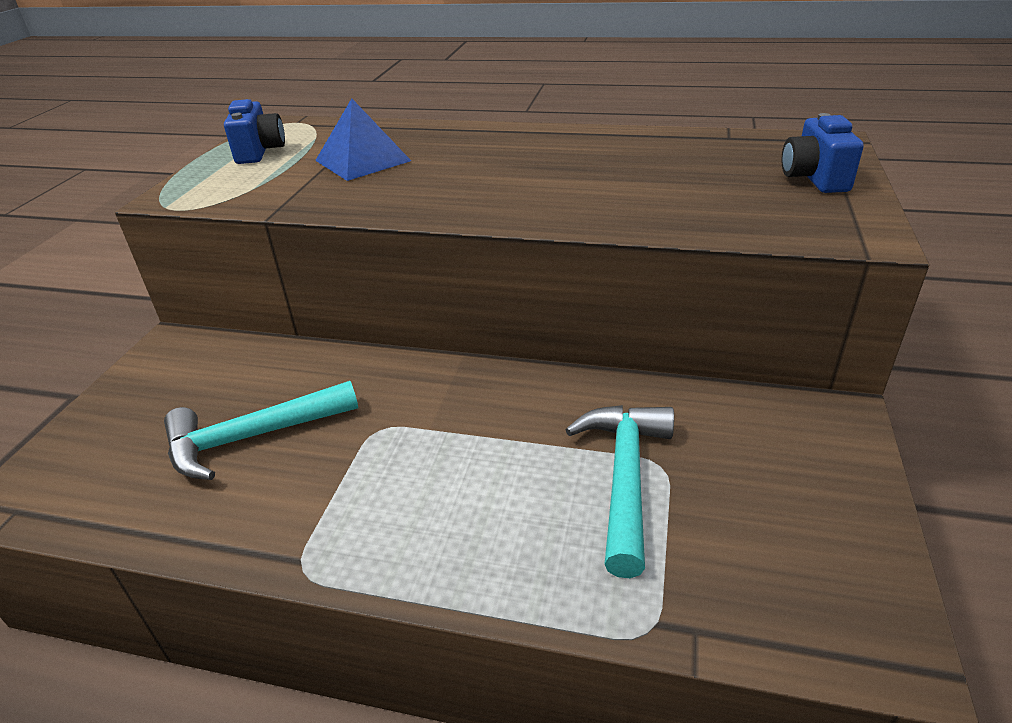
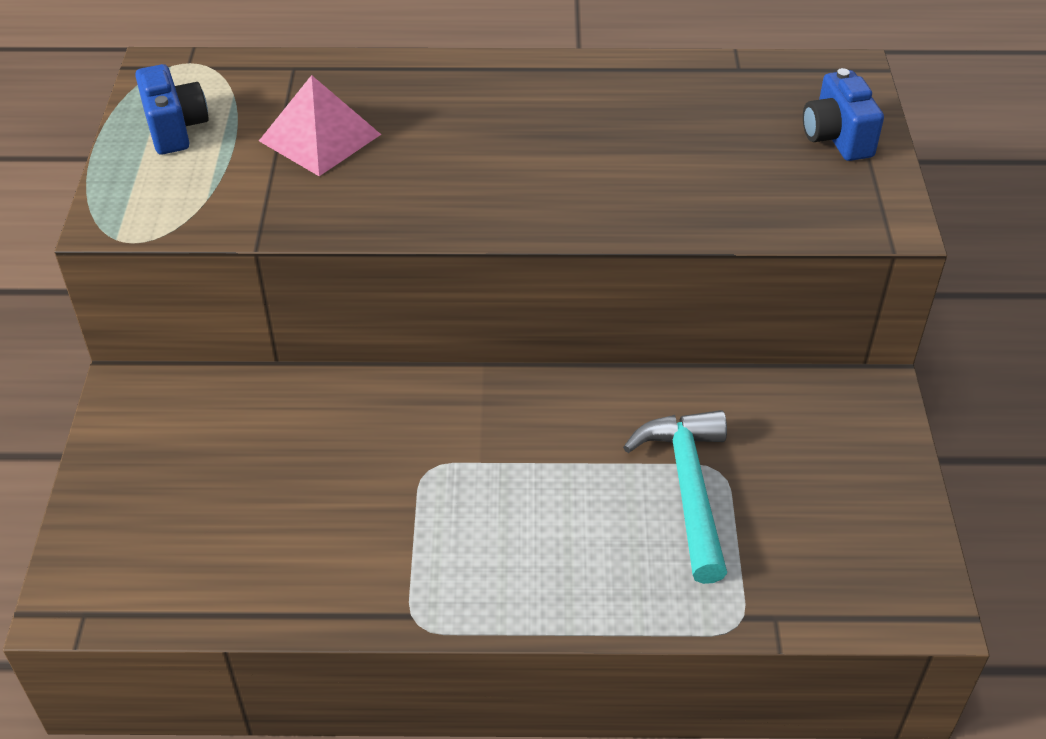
camera: 15 degrees left, 10 degrees up
(252, 437) = (295, 497): turquoise hammer -> none
(362, 160) = (320, 137): blue pyramid -> pink pyramid

